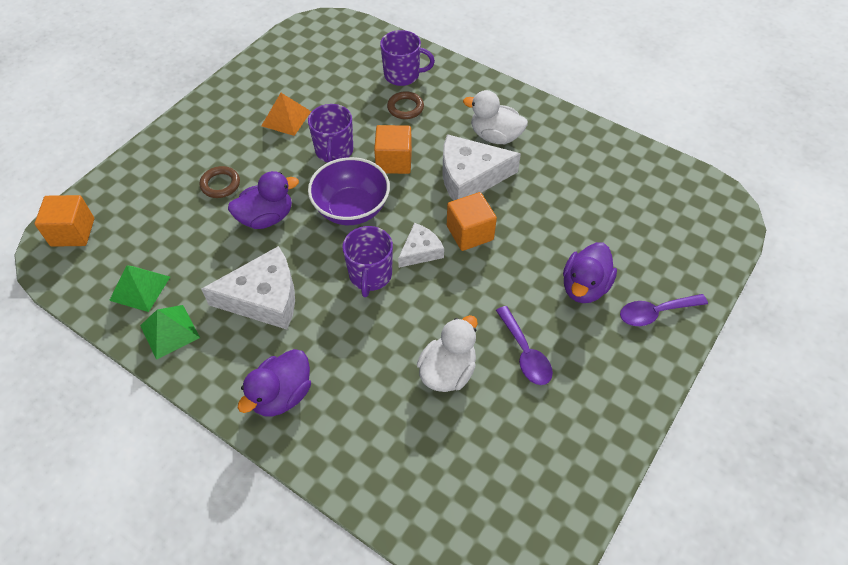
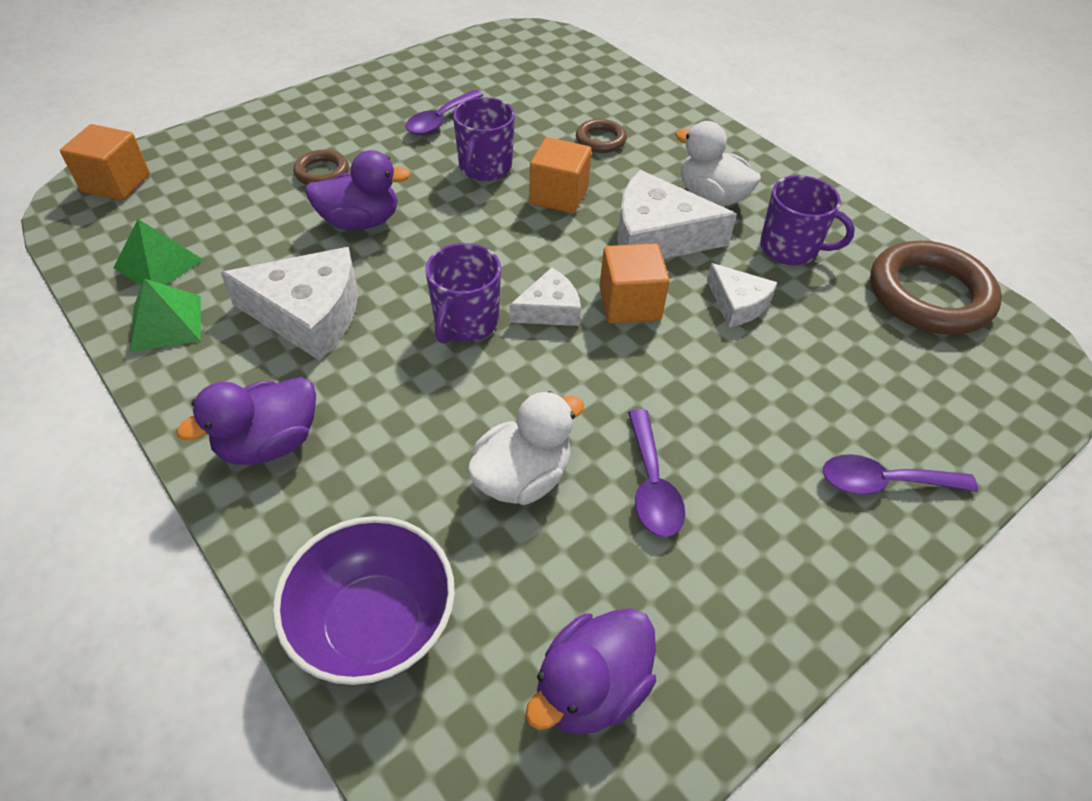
camera: 15 degrees right, 5 degrees down
(286, 118) = (440, 120): orange pyramid -> purple spoon
(351, 209) = (477, 237): purple bowl -> purple bowl (375, 624)
(402, 75) = (612, 104): purple mug -> purple mug (790, 248)
(537, 214) = (737, 303): none -> white cheese
(584, 287) = (778, 416): purple duck -> purple duck (591, 688)
(650, 176) = (929, 295): none -> brown ring

